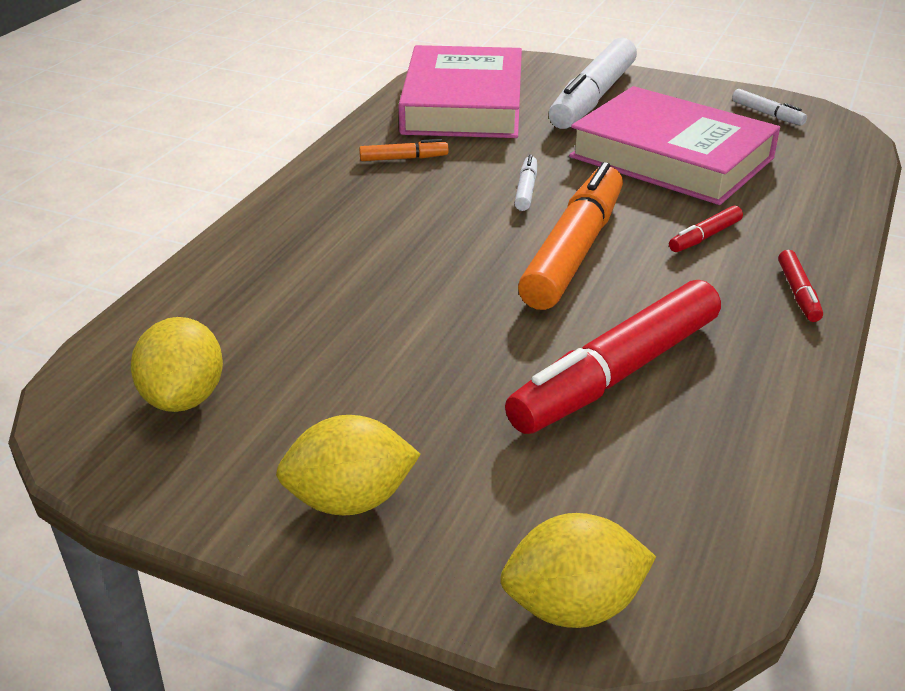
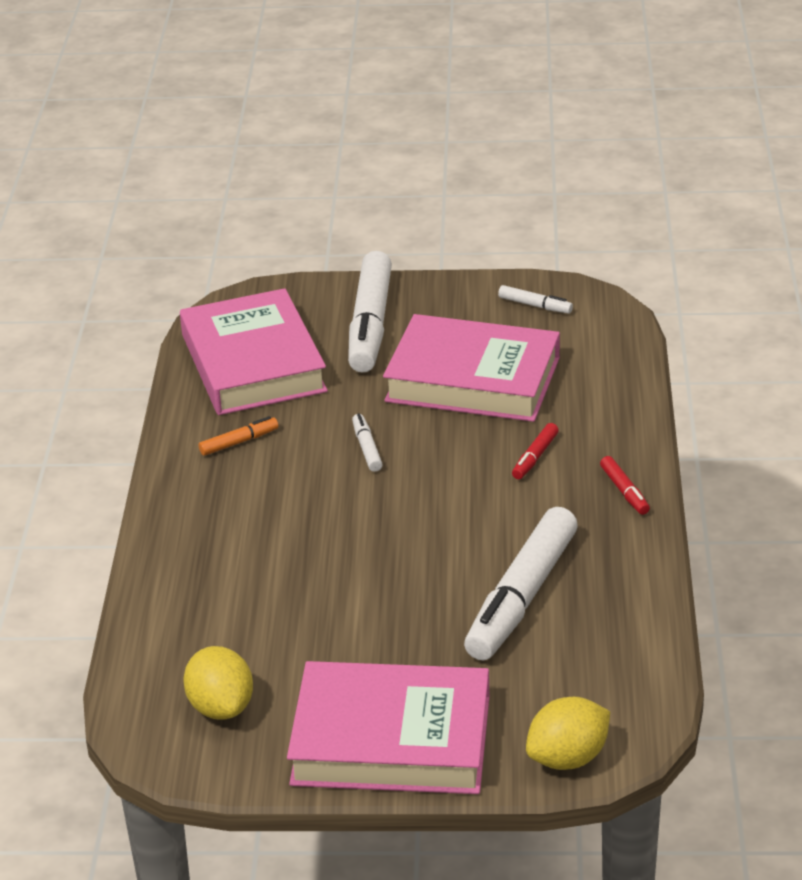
camera: 20 degrees left, 0 degrees up
(350, 500) = (391, 740): yellow lemon -> pink book
(574, 251) = (438, 499): orange marker -> none
(616, 374) = (521, 597): red marker -> white marker

